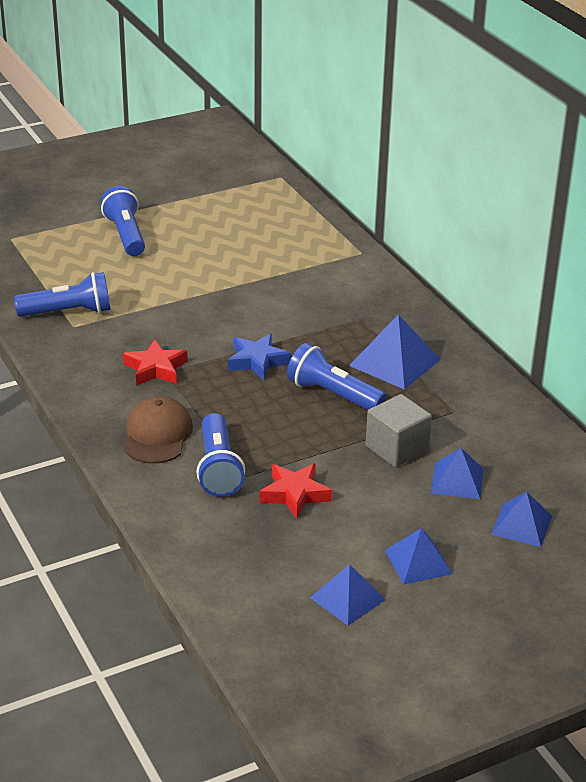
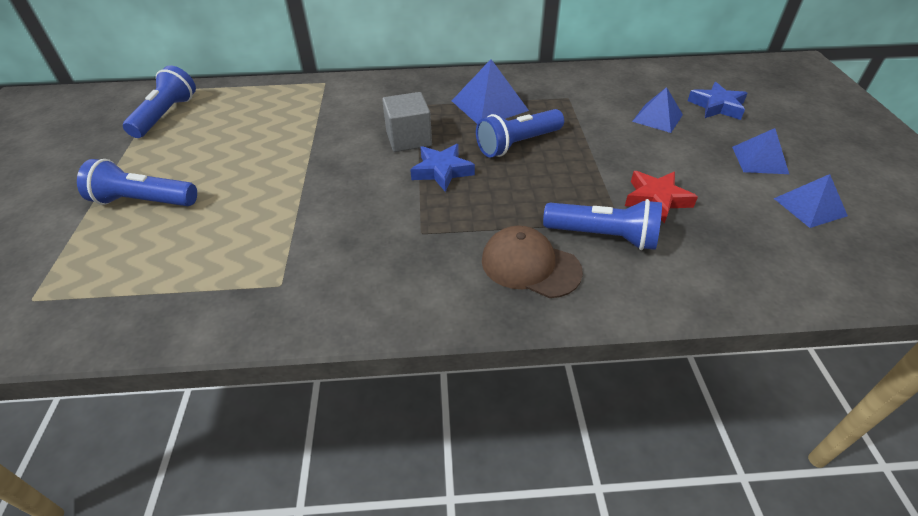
camera: 65 degrees left, 10 degrees up
(68, 312) = (248, 282): blue flashlight -> blue flashlight (166, 115)
(155, 369) = (410, 239): red star -> none
(397, 448) = (607, 133): grey cube -> grey cube (409, 139)
(521, 525) = (717, 106): blue pyramid -> blue star

